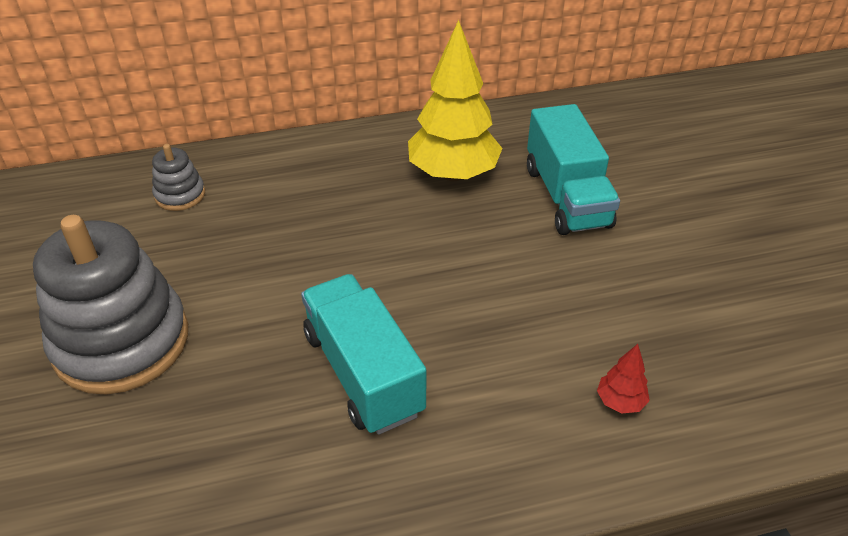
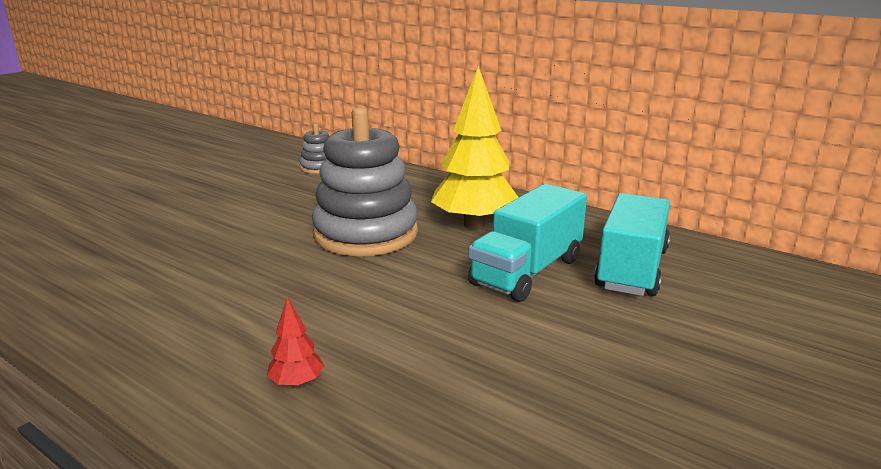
camera: 50 degrees right, 20 degrees down
(121, 341) = (176, 200): grey stacking toy -> grey stacking toy (366, 234)
(363, 373) = (219, 269): turquoise truck -> turquoise truck (631, 269)

